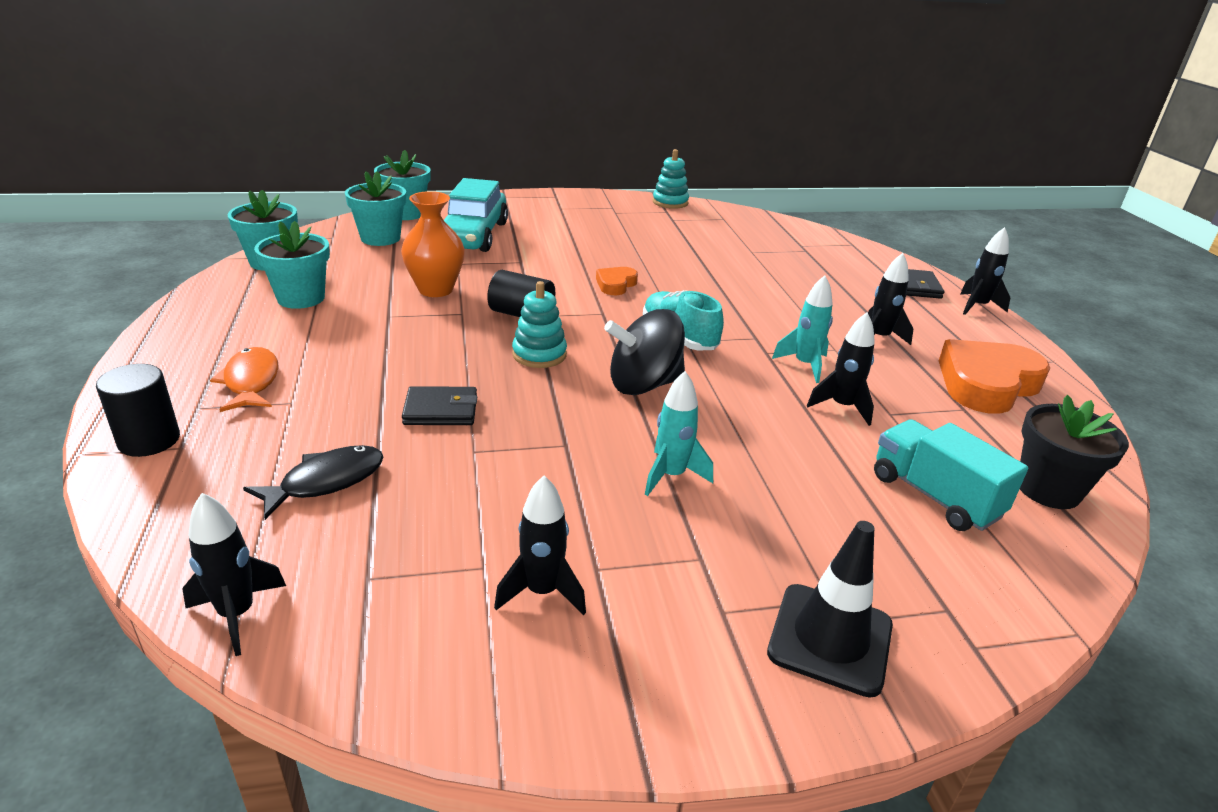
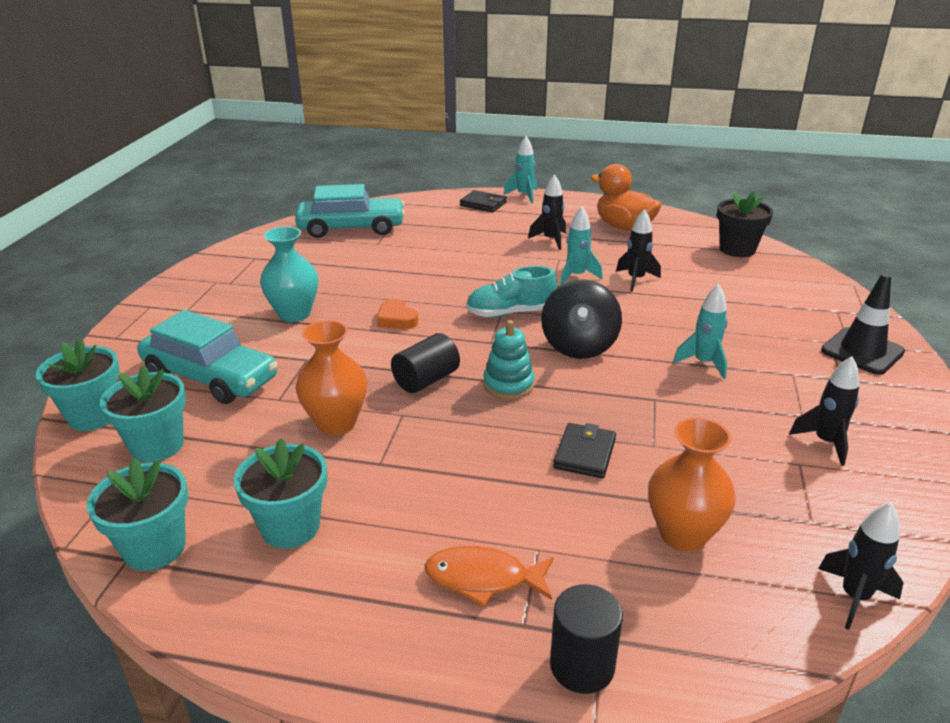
camera: 65 degrees left, 0 degrees up
(326, 482) = (683, 534): black fish -> orange vase
(587, 243) = (294, 314): none -> turquoise vase
(670, 202) = (234, 251): turquoise stacking toy -> none
(769, 235) = (351, 228): none -> turquoise car
(934, 496) = (739, 282): turquoise truck -> none
(977, 306) = (524, 196): black rocket -> turquoise rocket
(986, 384) = (624, 227): orange heart -> orange duck

